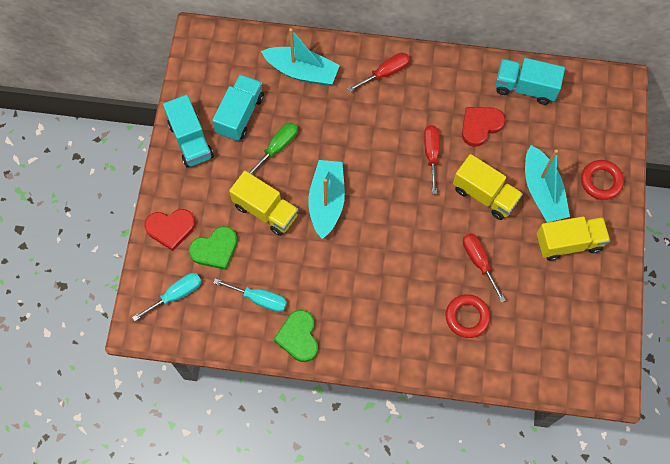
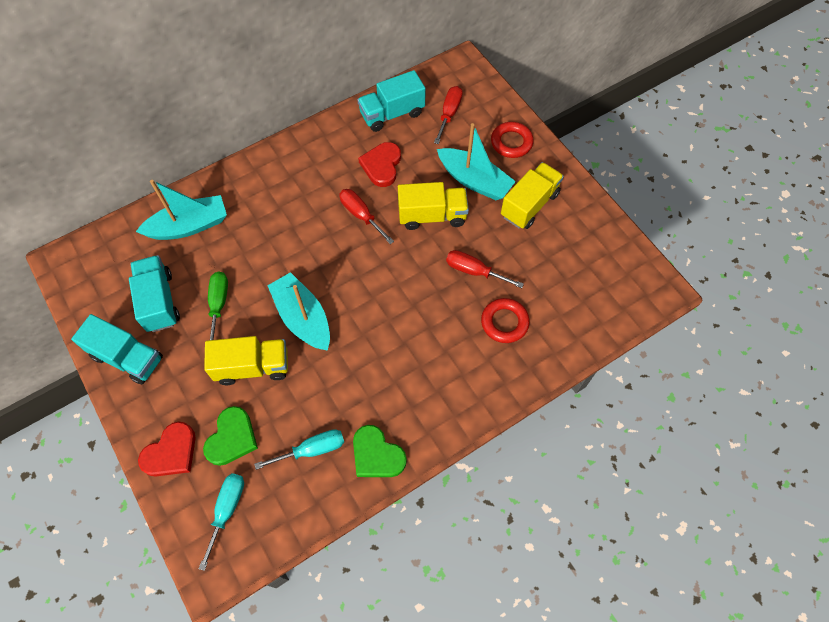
camera: 40 degrees left, 5 degrees down
(385, 73) = (266, 178): red screwdriver -> red screwdriver (449, 114)

